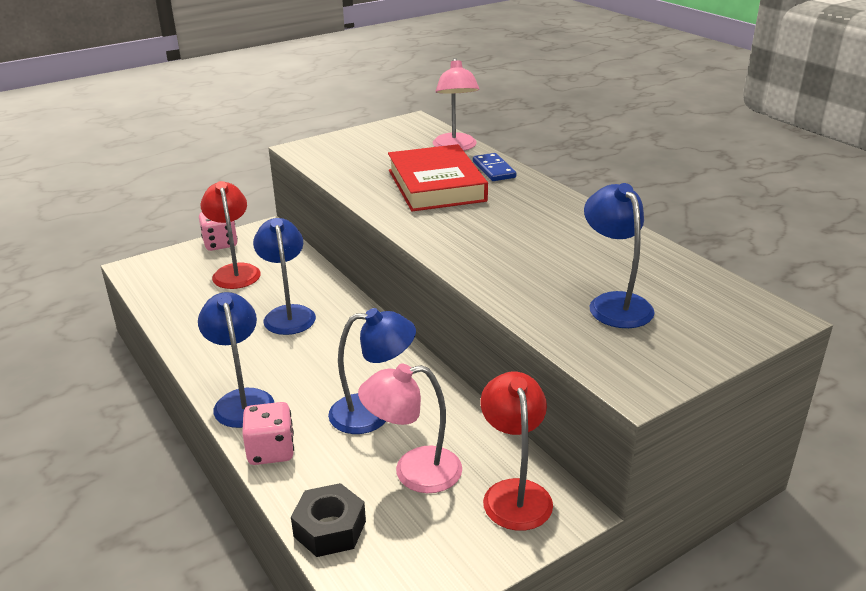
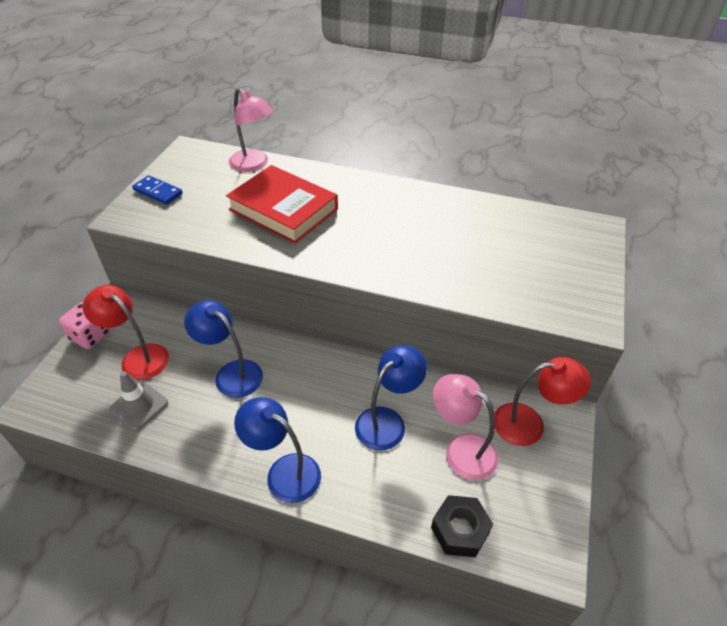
camera: 40 degrees left, 15 degrees up
(197, 302) = (139, 406): none -> grey traffic cone
(271, 451) = (354, 499): pink dice -> none
(414, 472) = (461, 449): pink lamp -> pink lamp turned 90 degrees clockwise
(493, 170) = (307, 176): blue domino -> blue domino (158, 192)
(514, 493) = (529, 424): red lamp -> red lamp turned 135 degrees clockwise
(614, 303) = (512, 261): blue lamp -> none

